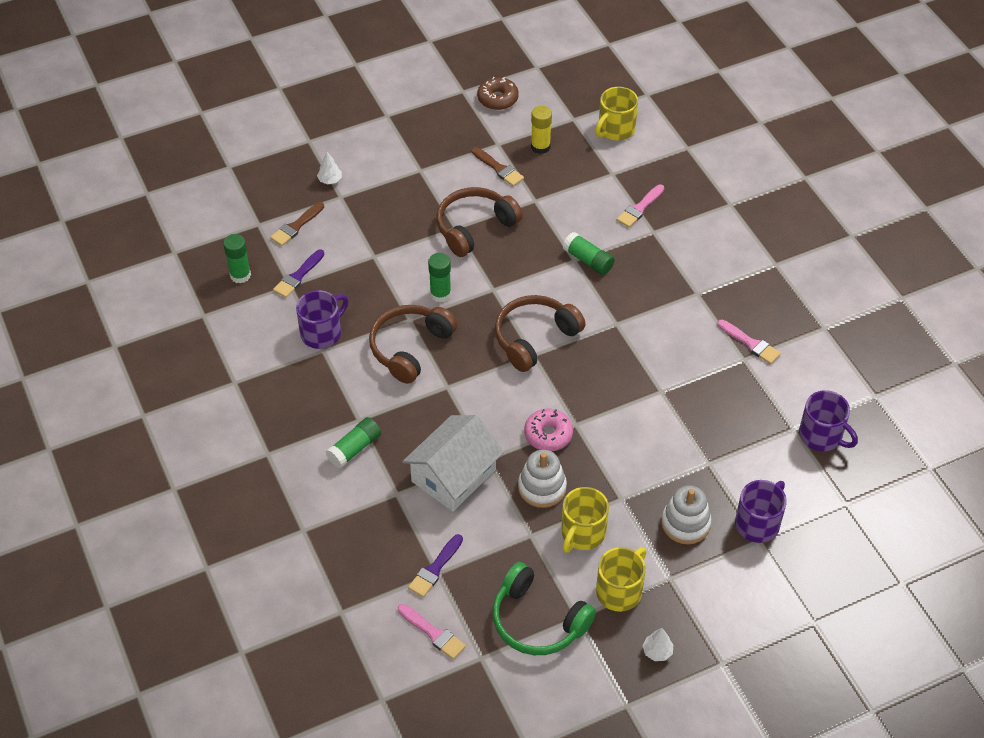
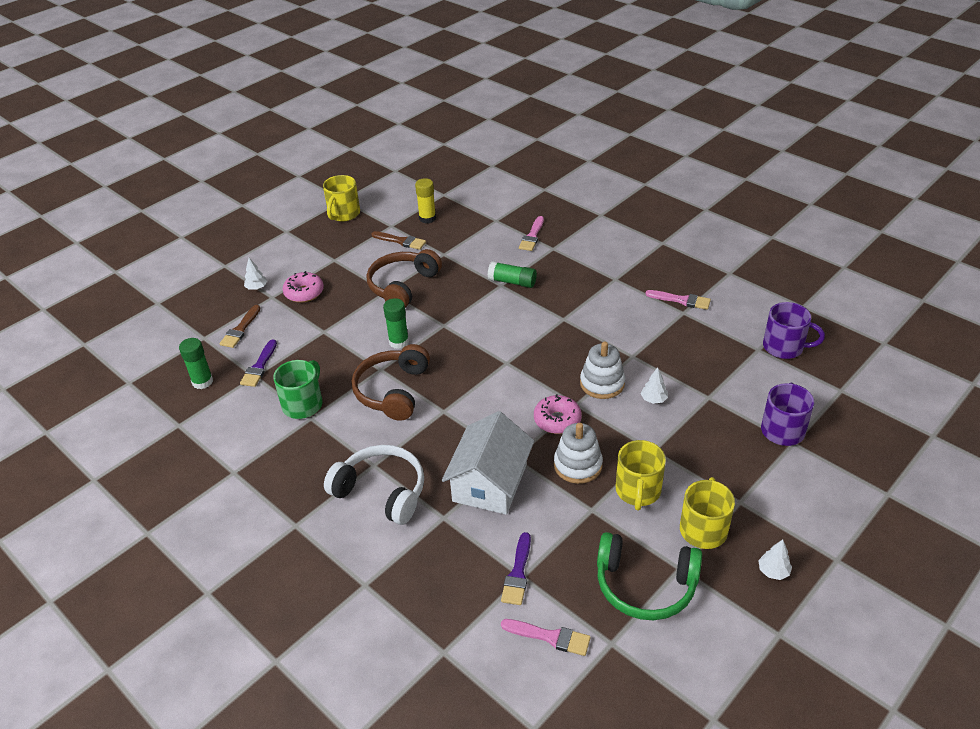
camera: 20 degrees left, 10 degrees down
(322, 333) = (303, 404): purple mug -> green mug
(354, 448) = (382, 491): green glue stick -> white headphones
(373, 202) = (304, 293): none -> pink donut
(497, 99) = (374, 197): brown donut -> none
(534, 338) = (500, 350): brown headphones -> none
(615, 129) = (481, 192): yellow mug -> yellow mug (343, 214)
(653, 446) = (653, 399): none -> white tree
(685, 523) = (722, 451): white stacking toy -> white stacking toy (602, 383)

